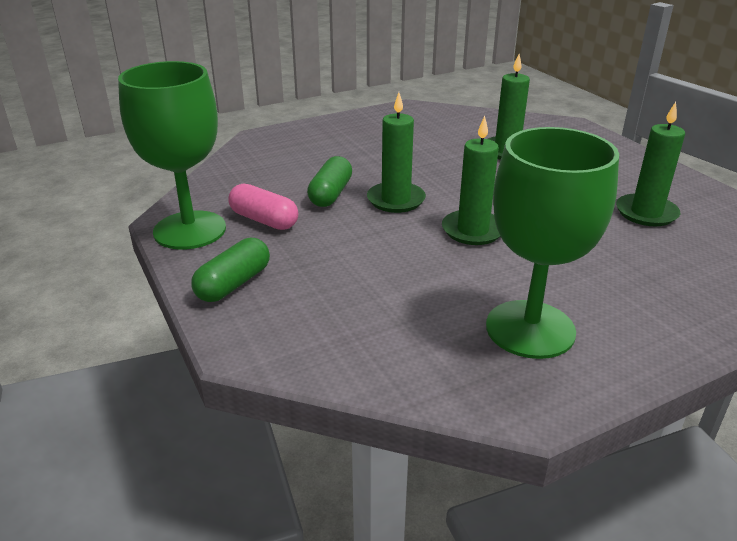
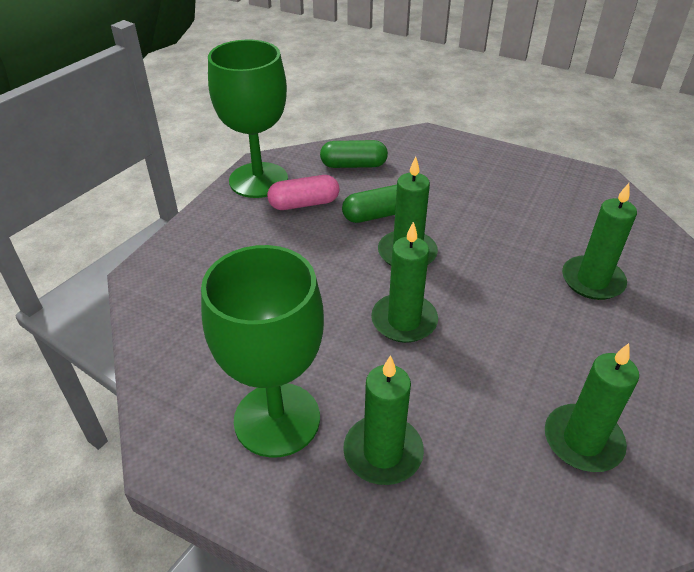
camera: 55 degrees right, 10 degrees up
(233, 284) = (211, 233): green capsule -> green capsule (353, 165)
(264, 220) = (304, 203): pink capsule -> pink capsule turned 75 degrees clockwise
(604, 290) = (383, 452): none -> green candle

